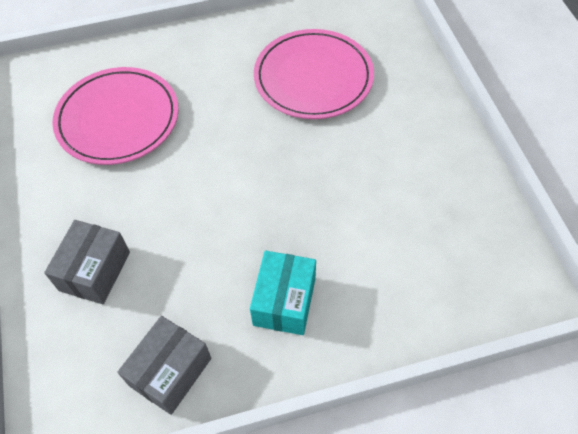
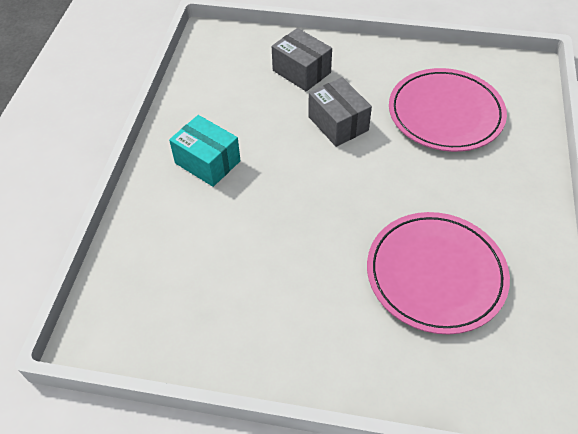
camera: 115 degrees right, 5 degrees down
(170, 372) = (201, 90): grey box -> grey box (338, 123)

